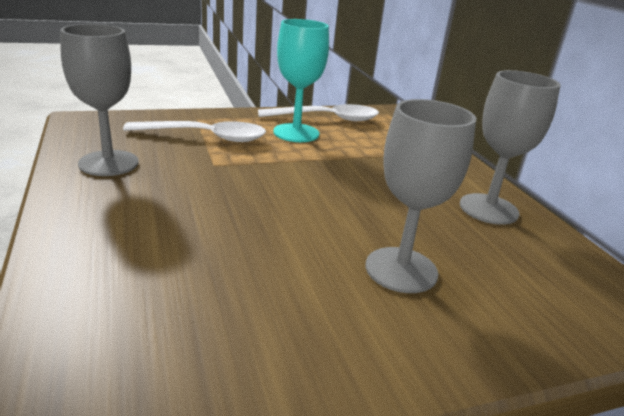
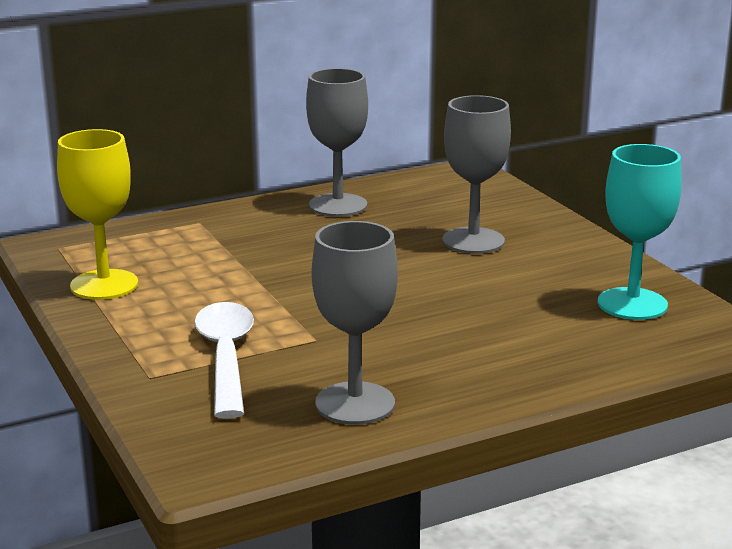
camera: 95 degrees left, 5 degrees down
(296, 133) = (176, 301): turquoise goblet -> turquoise goblet (632, 304)
(327, 119) = (104, 285): white spoon -> yellow goblet

